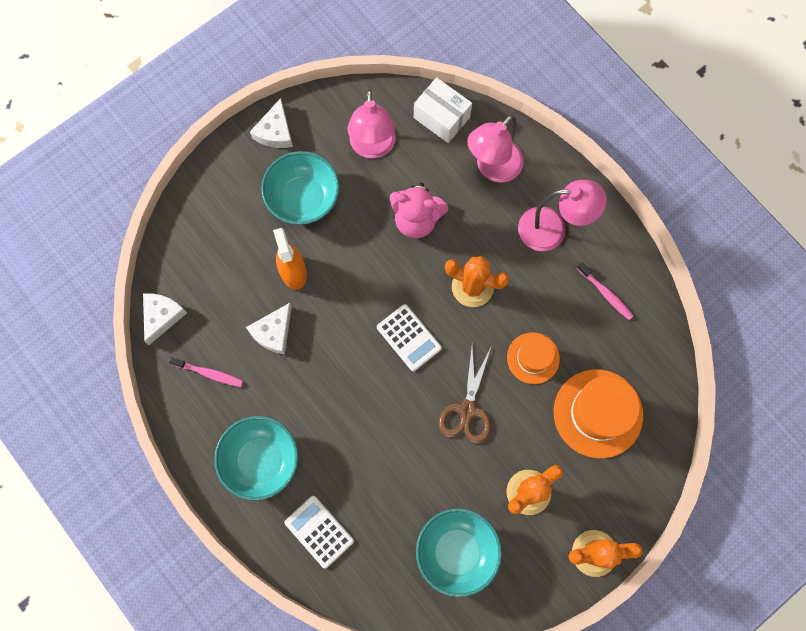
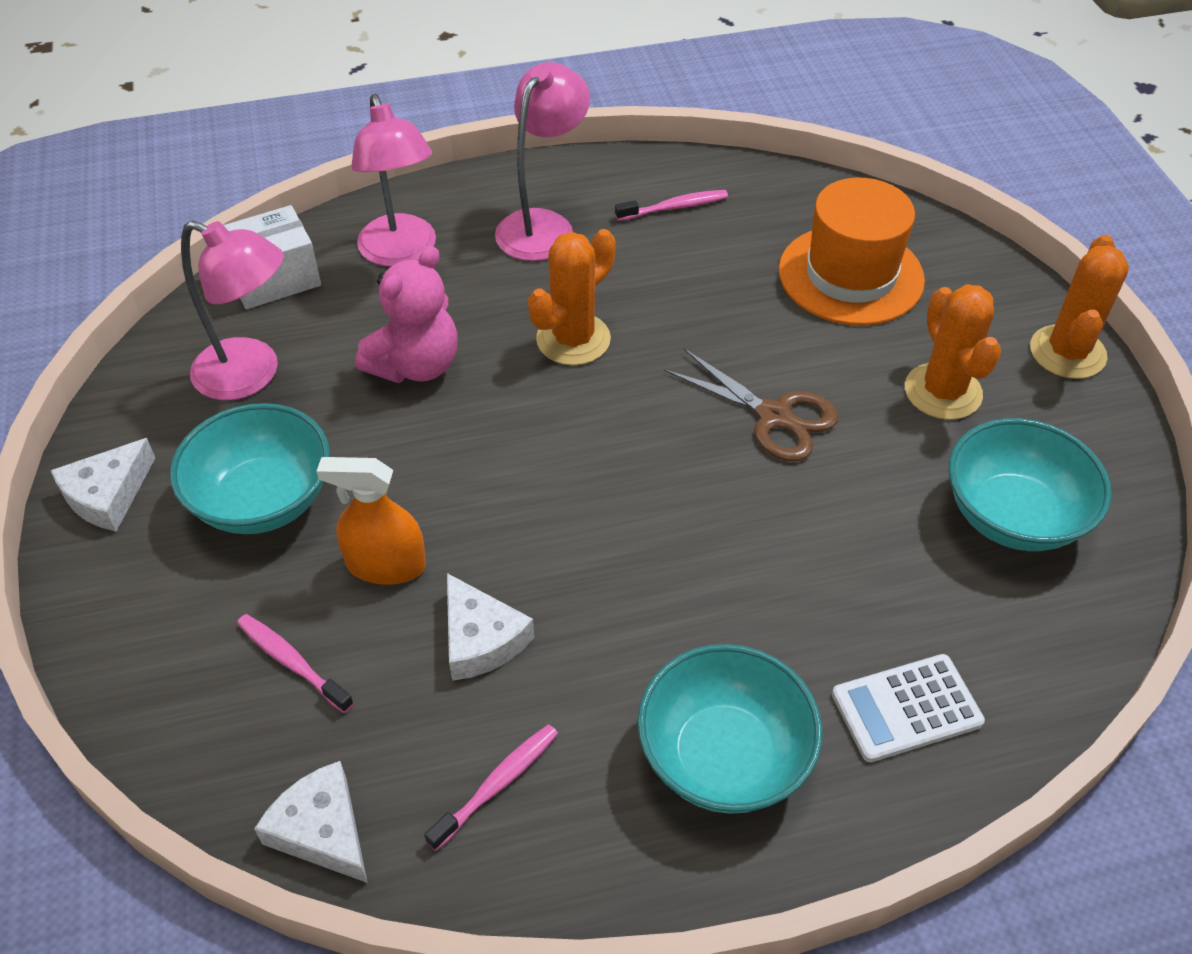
camera: 65 degrees left, 25 degrees down
(228, 261) = (292, 662): none -> pink toothbrush
(275, 131) = (108, 495): white cheese -> white cheese turned 90 degrees clockwise
(409, 338) = (610, 446): white calculator -> none
(533, 358) = (729, 312): orange hat -> none

